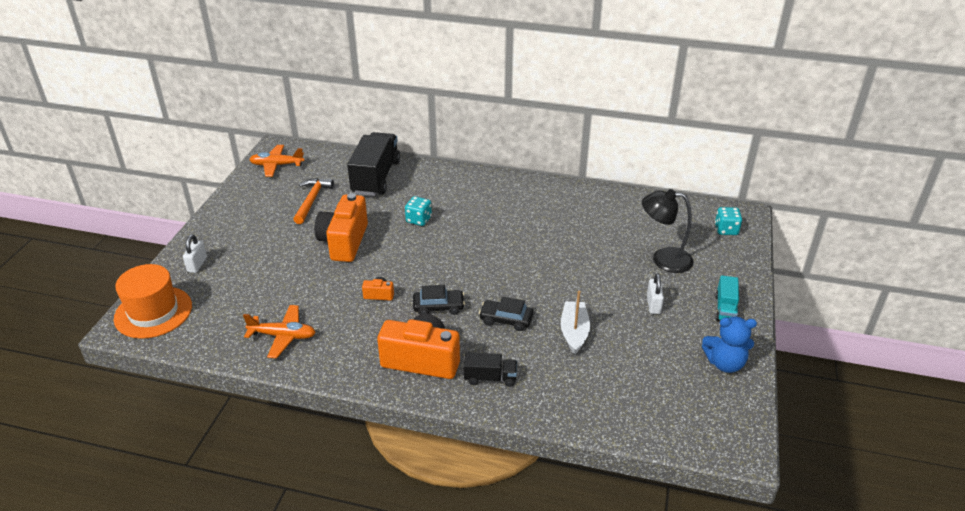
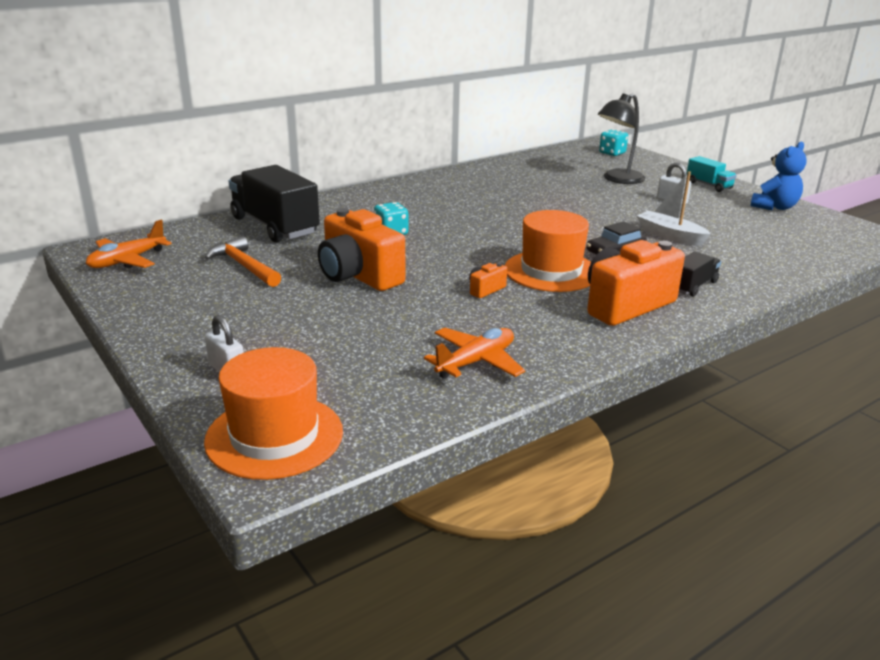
camera: 50 degrees left, 10 degrees down
(438, 307) = (551, 271): black car -> orange hat

